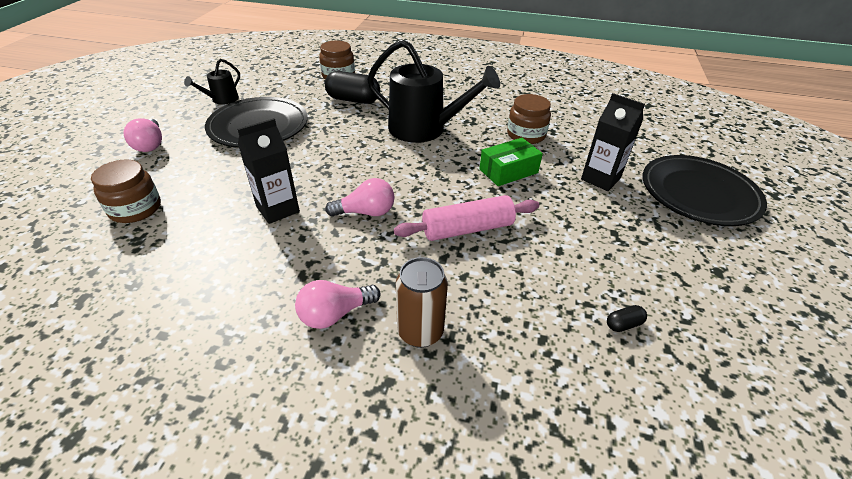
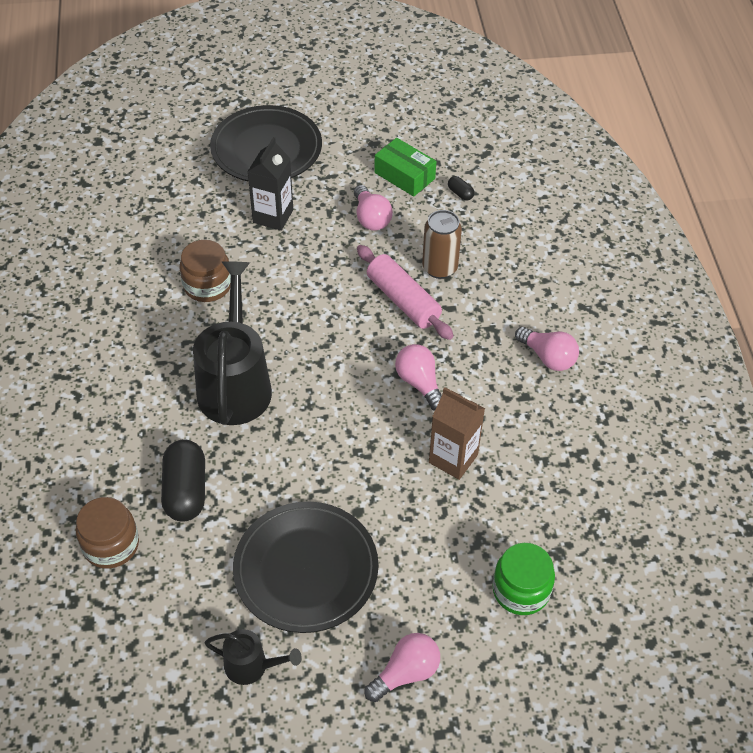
camera: 110 degrees left, 10 degrees up
(135, 209) = (521, 590): brown jar -> green jar
(278, 209) = (453, 458): black carton -> brown carton
(420, 332) = (533, 301): brown can -> brown can (439, 268)
(508, 171) = (292, 288): green box -> green box (404, 175)
(589, 237) = (371, 218): none -> pink light bulb

